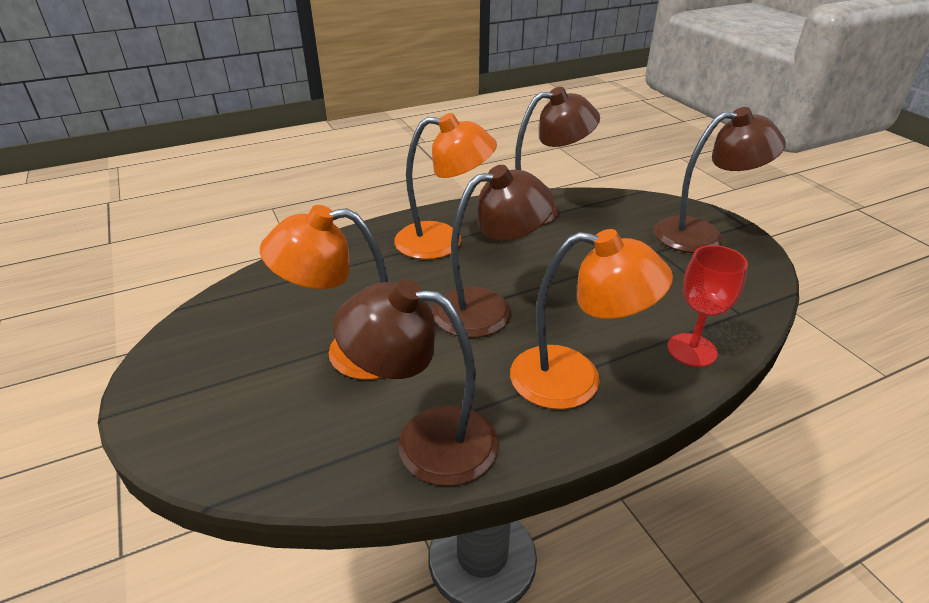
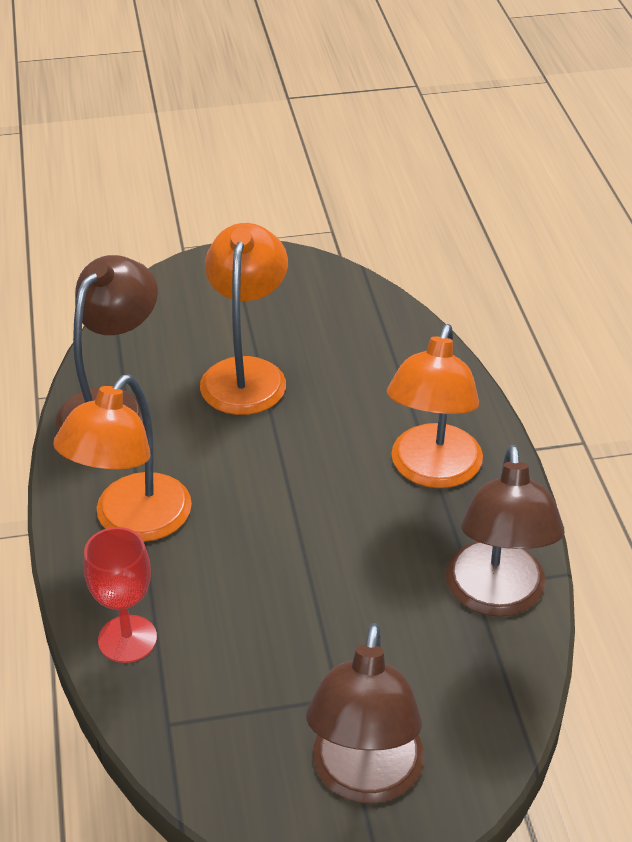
camera: 105 degrees right, 5 degrees up
(488, 308) = (275, 483): brown lamp -> none

